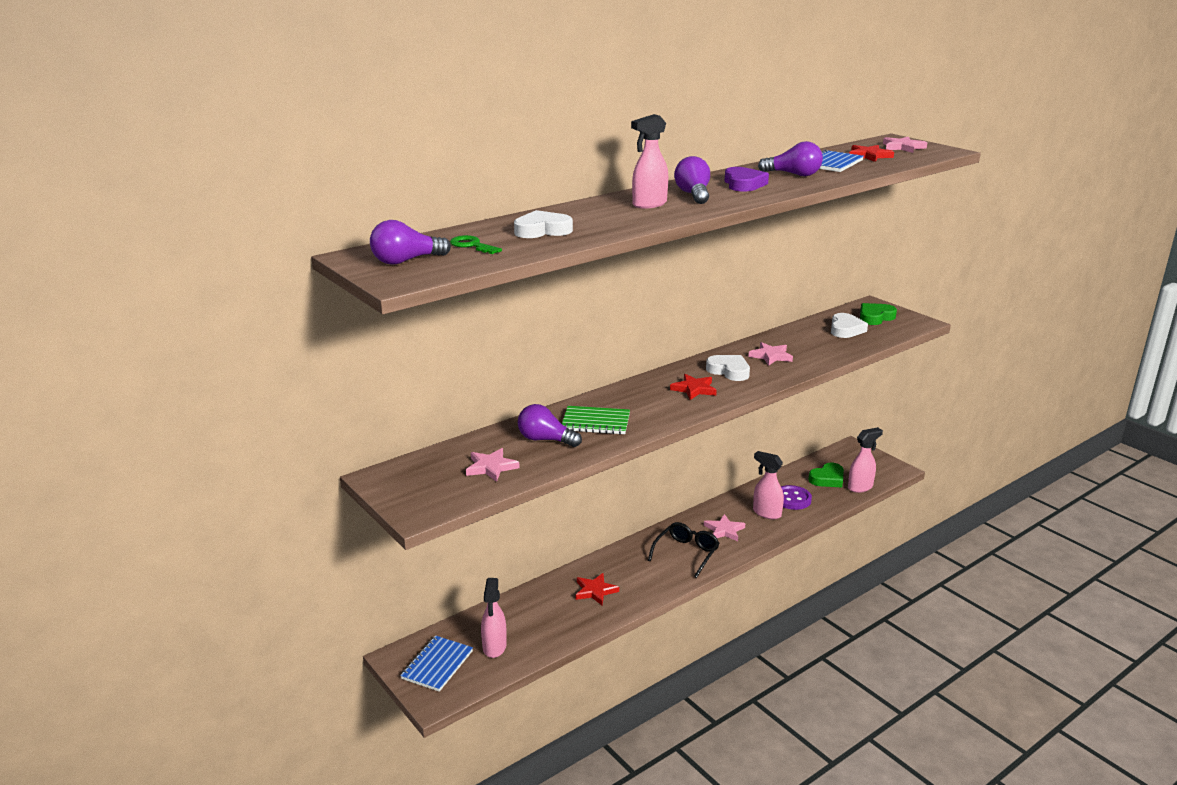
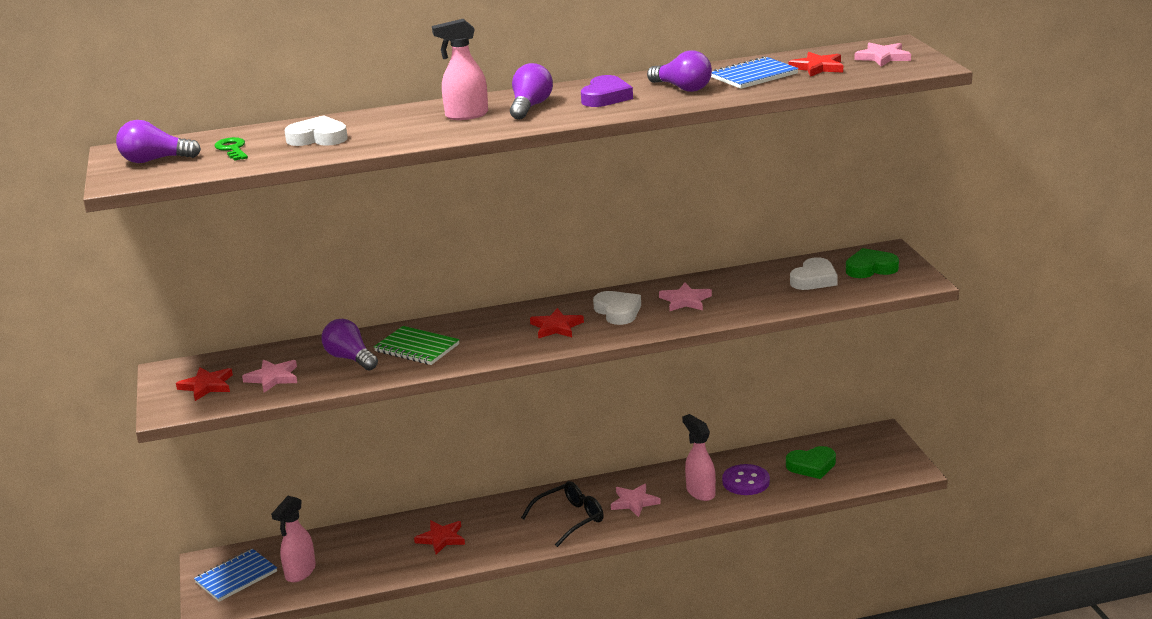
camera: 25 degrees right, 0 degrees up
(434, 484) = (207, 386): none -> red star
(860, 487) = (843, 483): pink spray bottle -> none

